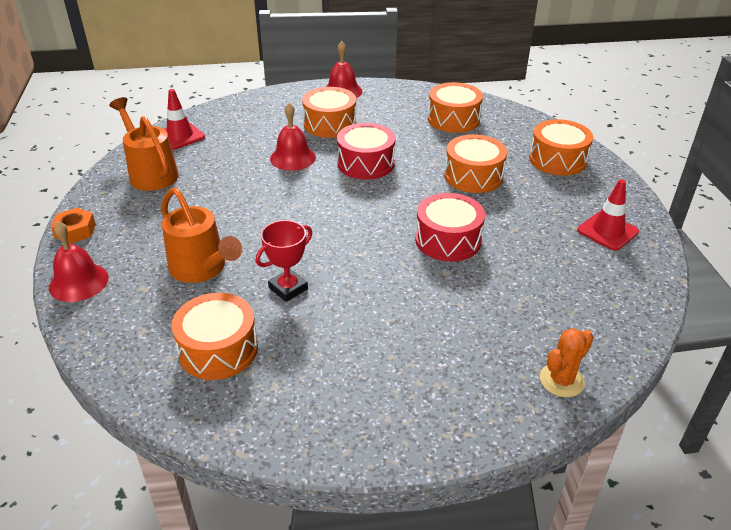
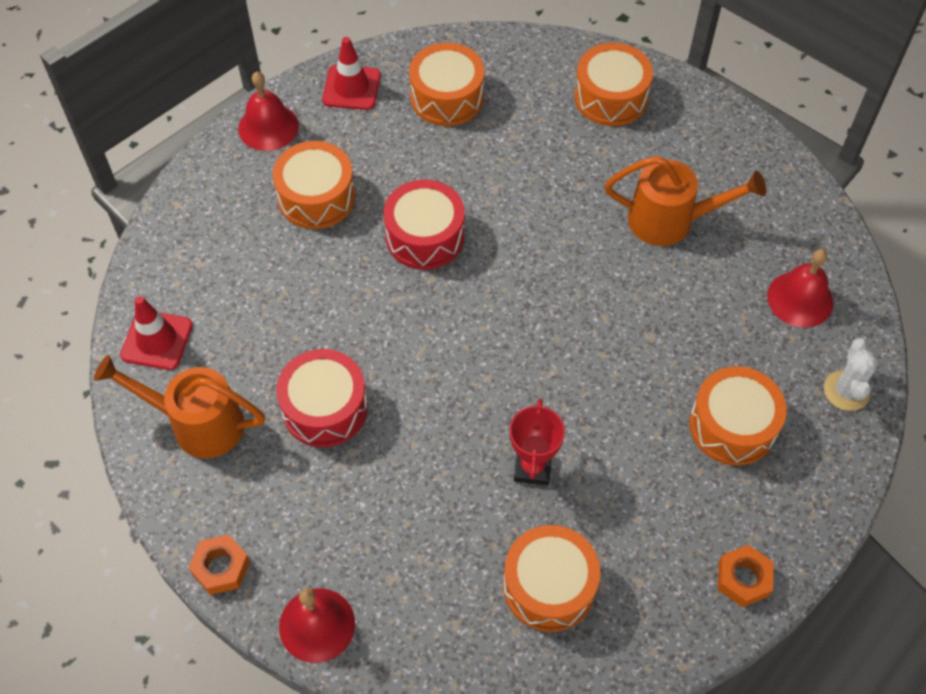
camera: 40 degrees left, 20 degrees up
(202, 269) = (423, 509): orange watering can -> orange watering can (671, 221)
(293, 158) = (335, 283): red bell -> red bell (800, 299)
(346, 434) = (743, 579): none -> orange nut
(448, 240) = (613, 292): red drum -> red drum (325, 408)
(473, 176) = (553, 180): orange drum -> orange drum (732, 426)
(561, 380) = (846, 391): orange cactus -> white cactus
(607, 231) = (739, 177): red traffic cone -> red traffic cone (351, 88)

